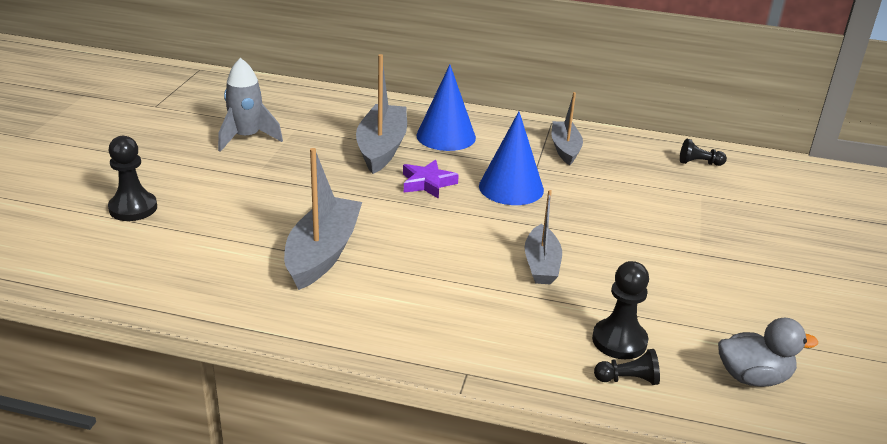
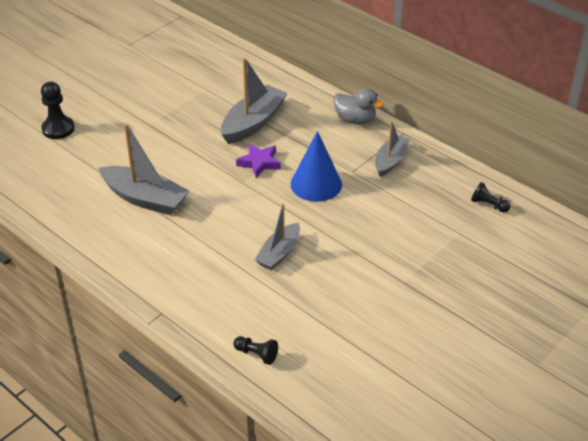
camera: 30 degrees right, 10 degrees up
(247, 138) = (168, 89): grey rocket -> none
(322, 253) = (145, 199): grey boat -> grey boat turned 75 degrees clockwise
(446, 136) = (309, 124): blue cone -> none
(619, 341) = (277, 326): black pawn -> none
(753, 377) = (341, 384): grey duck -> grey duck (355, 120)

